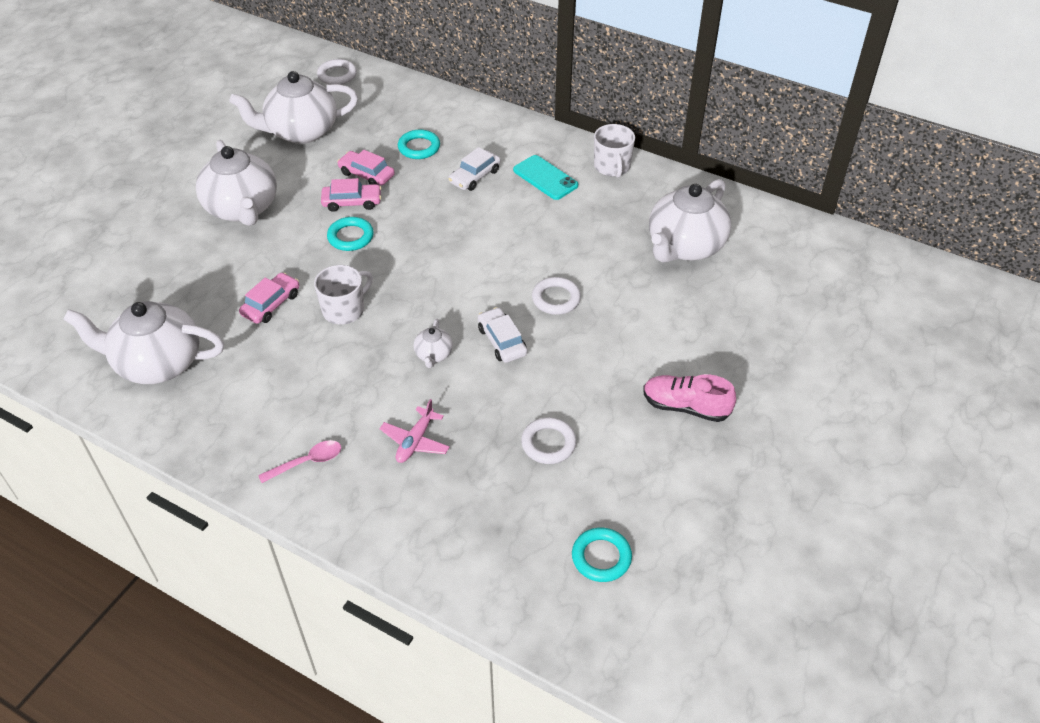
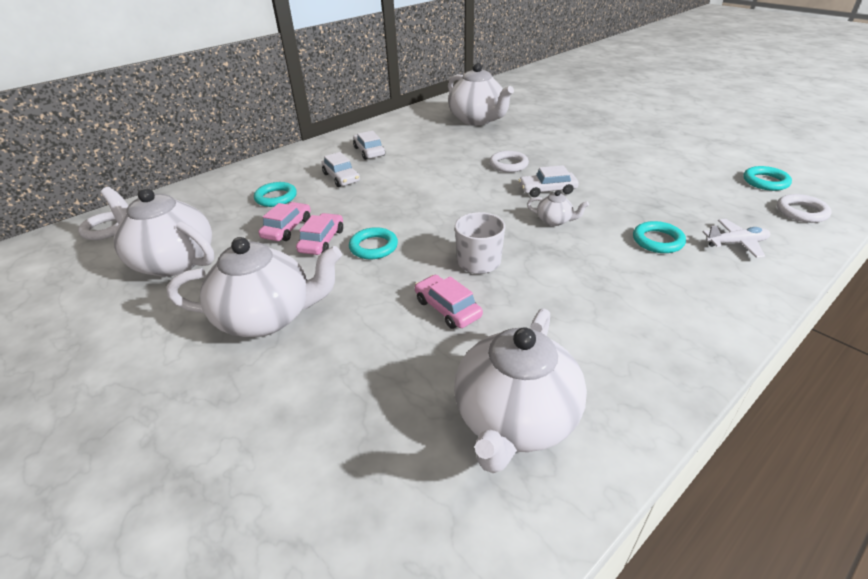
camera: 70 degrees left, 10 degrees down
(301, 132) = (173, 261): white teapot -> white teapot turned 120 degrees clockwise
(307, 462) = (686, 304): pink spoon -> none
(366, 174) = (287, 228): pink car -> pink car turned 150 degrees clockwise
(415, 441) = (657, 241): pink plane -> turquoise ring
(428, 510) = (736, 243): none -> white plane
(545, 178) = (369, 151): turquoise phone -> white car
(548, 443) = (659, 186): white ring -> white ring (801, 212)
(612, 167) = (378, 129): white mug -> none
(685, 407) = (626, 139): pink shoe -> none

